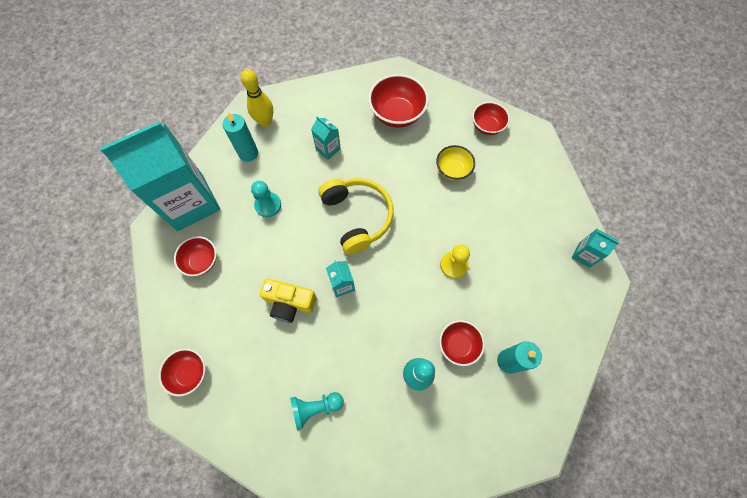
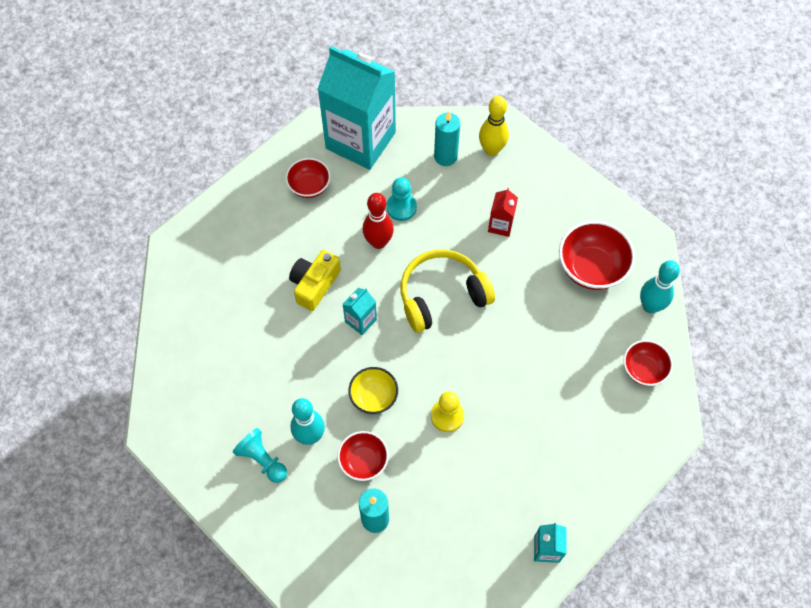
camera: 60 degrees right, 5 degrees down
(189, 373) = (204, 241): red bowl -> none
(285, 236) = (378, 242): none -> red bowling pin
(289, 303) = (314, 284): yellow camera -> yellow camera turned 45 degrees clockwise
(315, 408) = (231, 362): turquoise pawn -> turquoise pawn (262, 459)
(328, 149) = (500, 225): turquoise carton -> red carton
(357, 217) = (442, 295): yellow headphones -> yellow headphones turned 150 degrees counterclockwise
(445, 97) = (650, 306): none -> turquoise bowling pin
(453, 170) = (560, 360): yellow bowl -> yellow bowl (374, 397)

